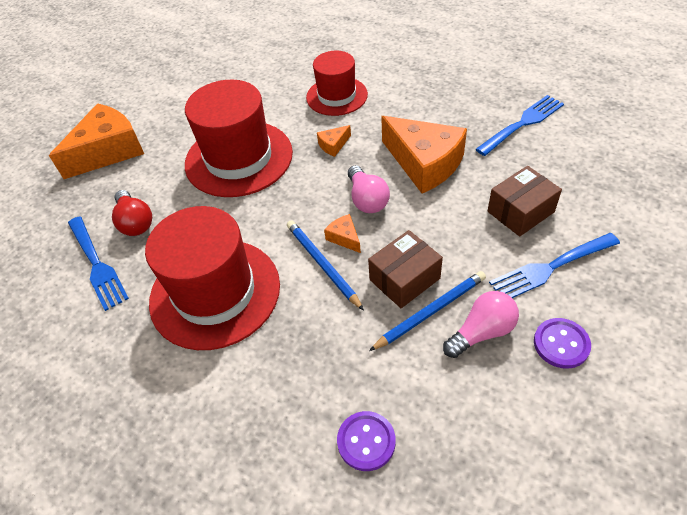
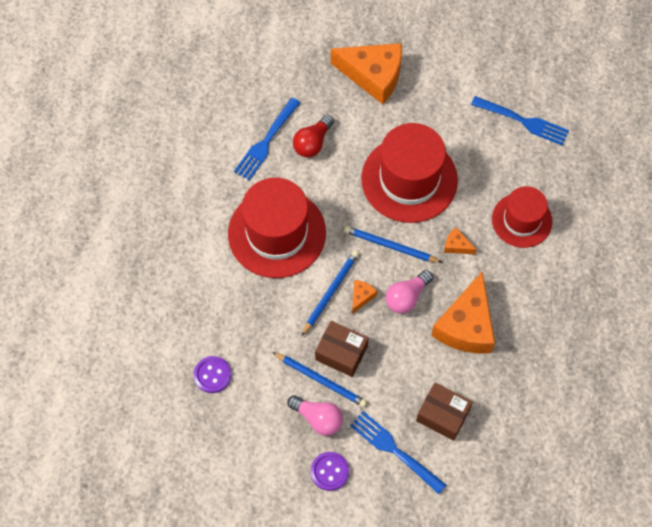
camera: 60 degrees right, 15 degrees up
(301, 195) = (390, 246): none -> blue pencil
(522, 124) = (552, 390): blue fork -> blue fork (522, 121)

